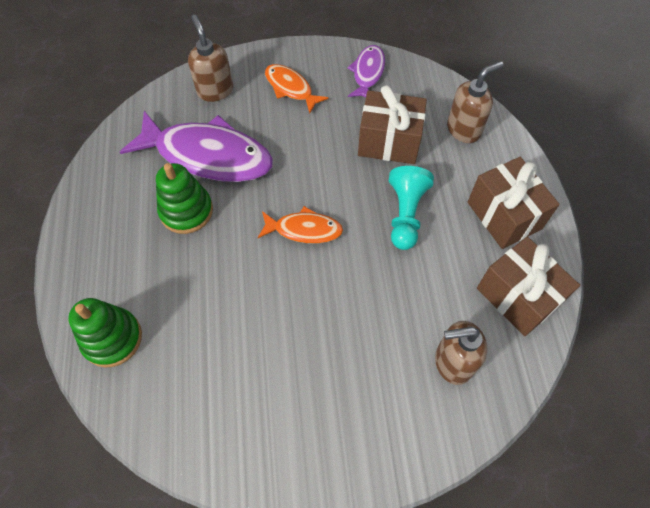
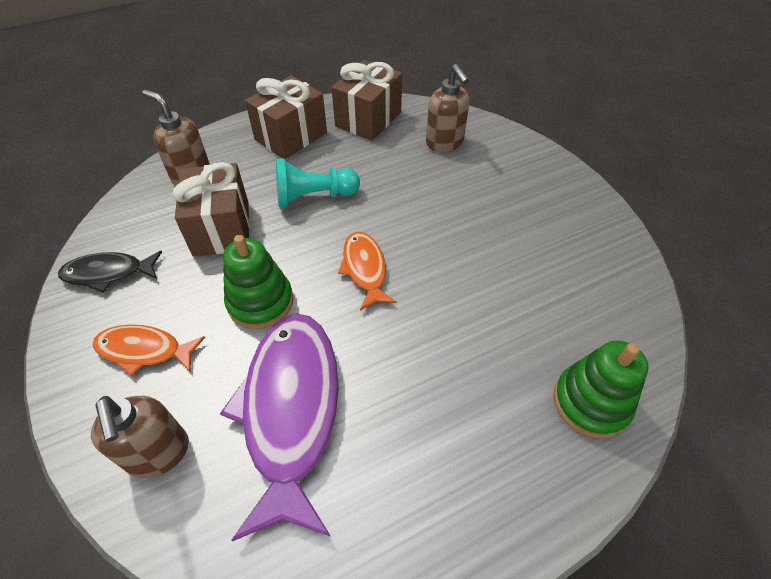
camera: 110 degrees left, 10 degrees down
(186, 211) = (389, 398): green stacking toy -> green stacking toy (260, 302)
(215, 90) = (159, 454): brown soap dispenser -> brown soap dispenser turned 75 degrees counterclockwise
(291, 88) = (144, 350): orange fish -> orange fish turned 75 degrees clockwise
(367, 73) = (108, 273): purple fish -> black fish

